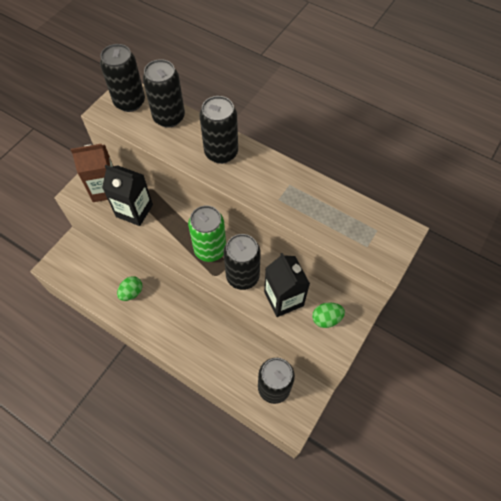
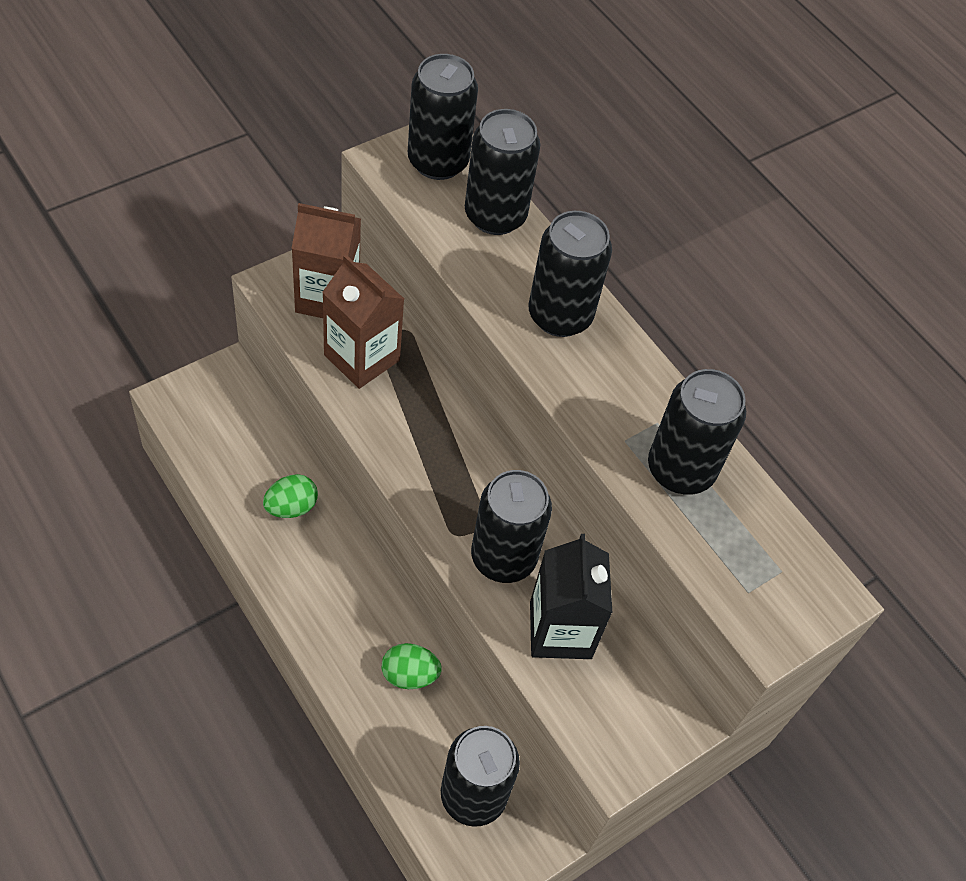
camera: 15 degrees right, 5 degrees down
(134, 211) = (362, 358): black carton -> brown carton
(210, 249) = (466, 484): green can -> none
(310, 202) = (680, 469): none -> black can
(326, 319) = (623, 701): green egg -> green egg (409, 675)

